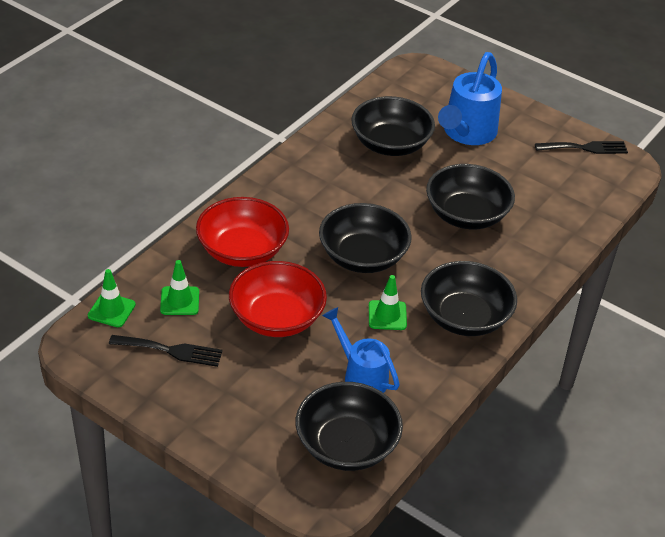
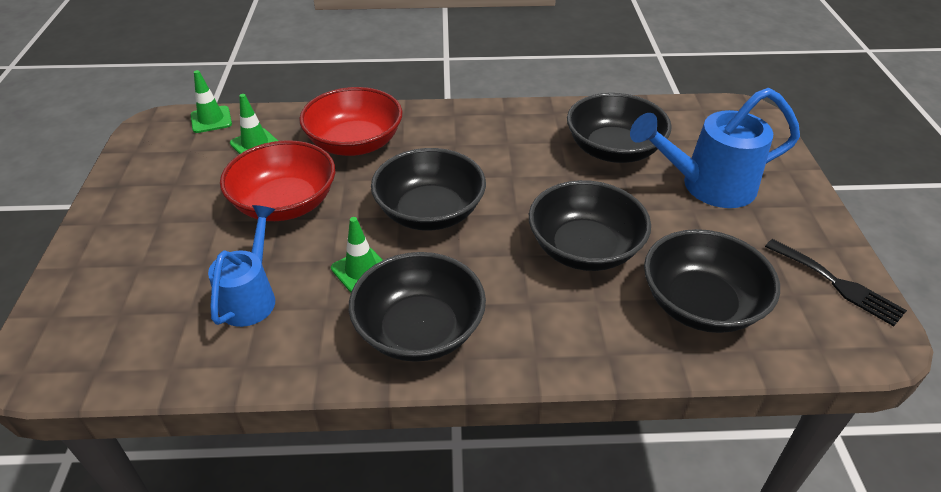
camera: 55 degrees right, 0 degrees up
(171, 350) = (187, 169): black fork -> none
(346, 445) = (135, 339): black bowl -> black bowl (700, 304)

